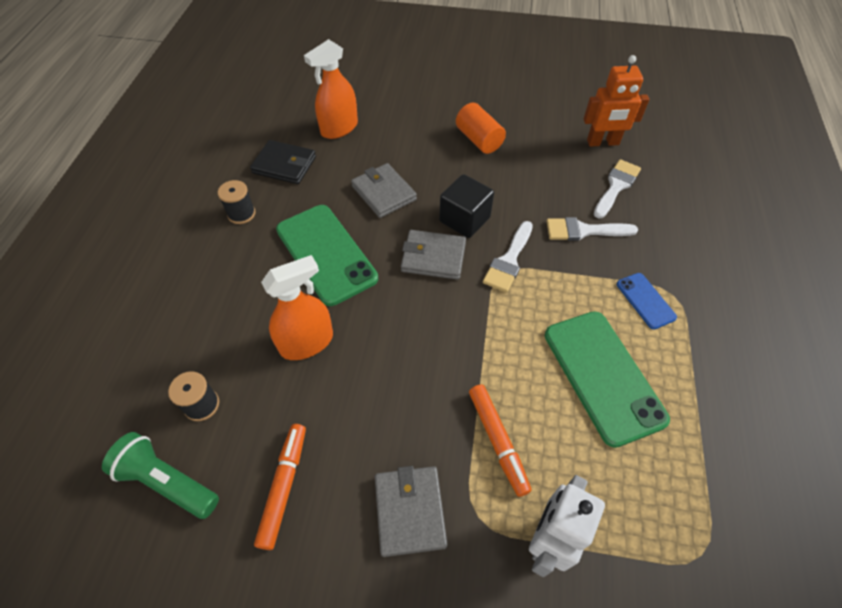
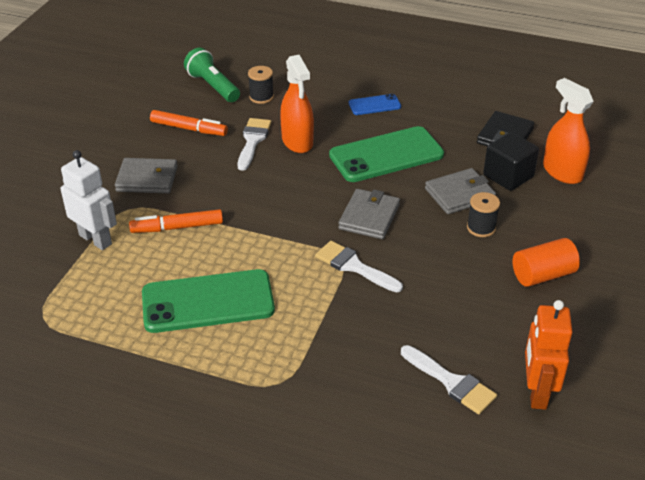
camera: 100 degrees right, 15 degrees down
(167, 481) = (213, 86): green flashlight -> green flashlight turned 75 degrees counterclockwise
(241, 214) = (442, 112): black spool -> black spool (481, 228)
(464, 219) = (415, 244): black cube -> black cube (508, 176)
(583, 231) = (383, 333): white brush -> white brush (253, 141)
(645, 300) = (278, 357): blue phone -> blue phone (374, 105)

